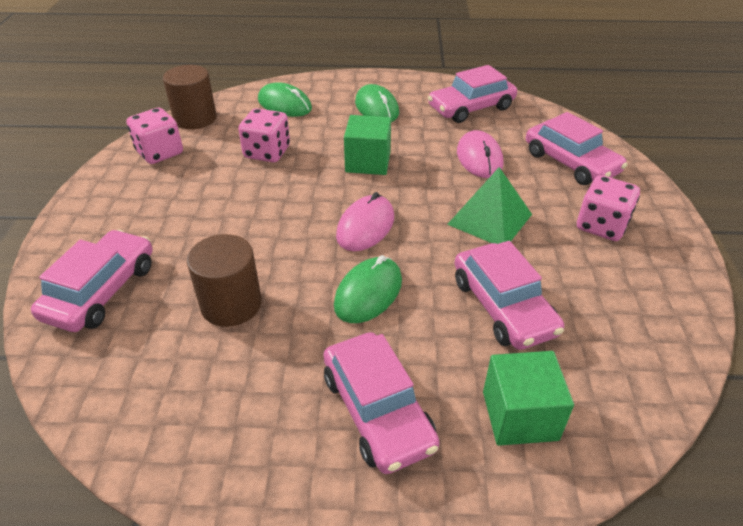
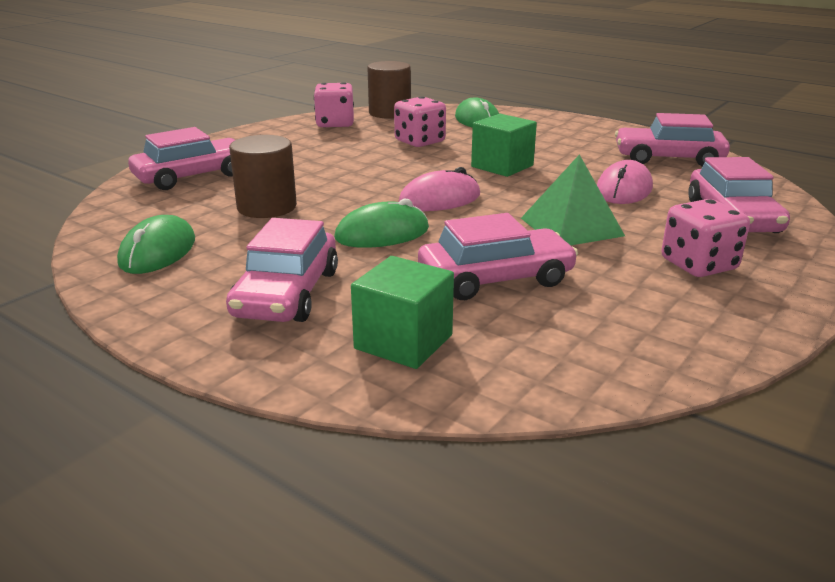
camera: 35 degrees right, 15 degrees down
(376, 108) = (563, 139): green mouse -> green mouse (158, 251)
(503, 306) = (495, 278): pink car -> pink car turned 120 degrees counterclockwise

